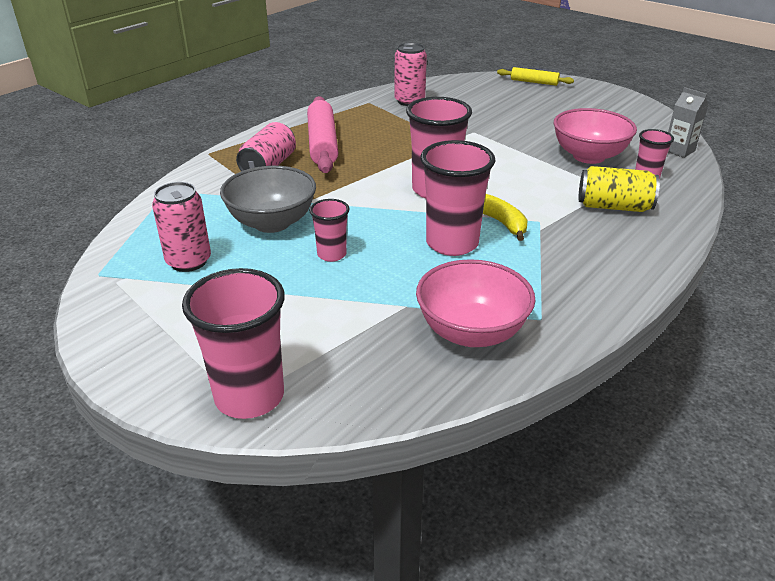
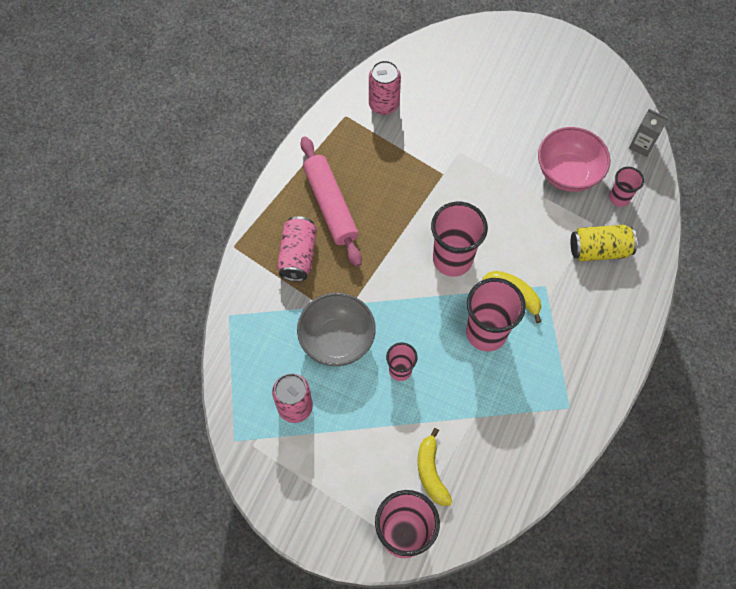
camera: 15 degrees left, 30 degrees up
(323, 343) = (431, 472): none -> yellow banana
(471, 332) = (526, 434): pink bowl -> none
(534, 82) = (493, 37): yellow rolling pin -> none

